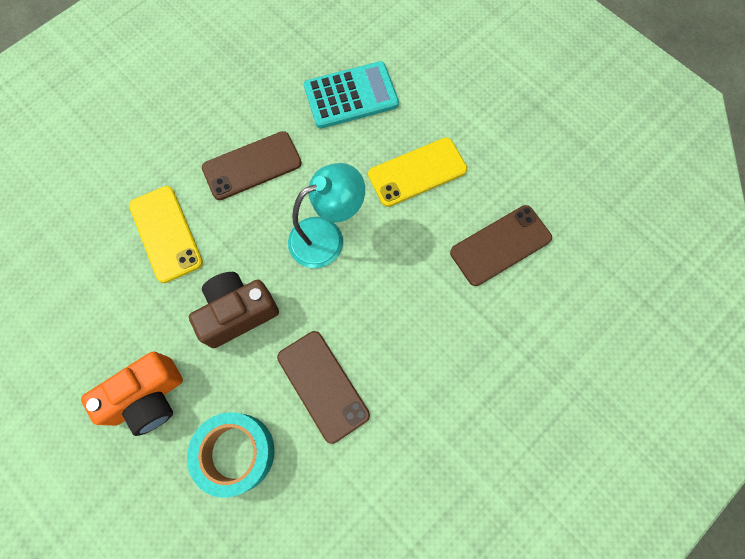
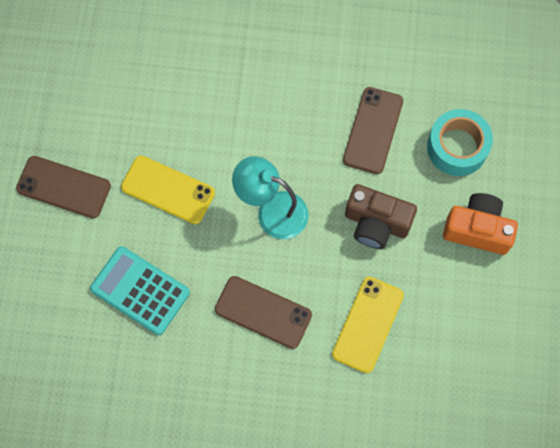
camera: 130 degrees left, 0 degrees up
(500, 245) = (180, 94): brown phone -> brown phone (63, 187)

